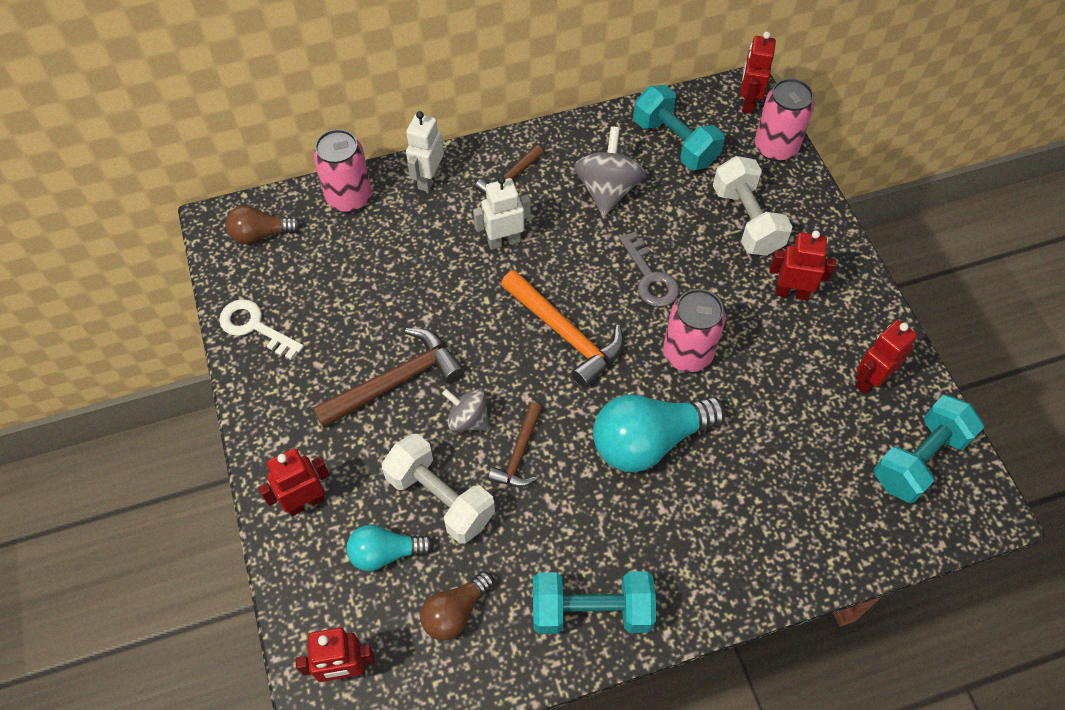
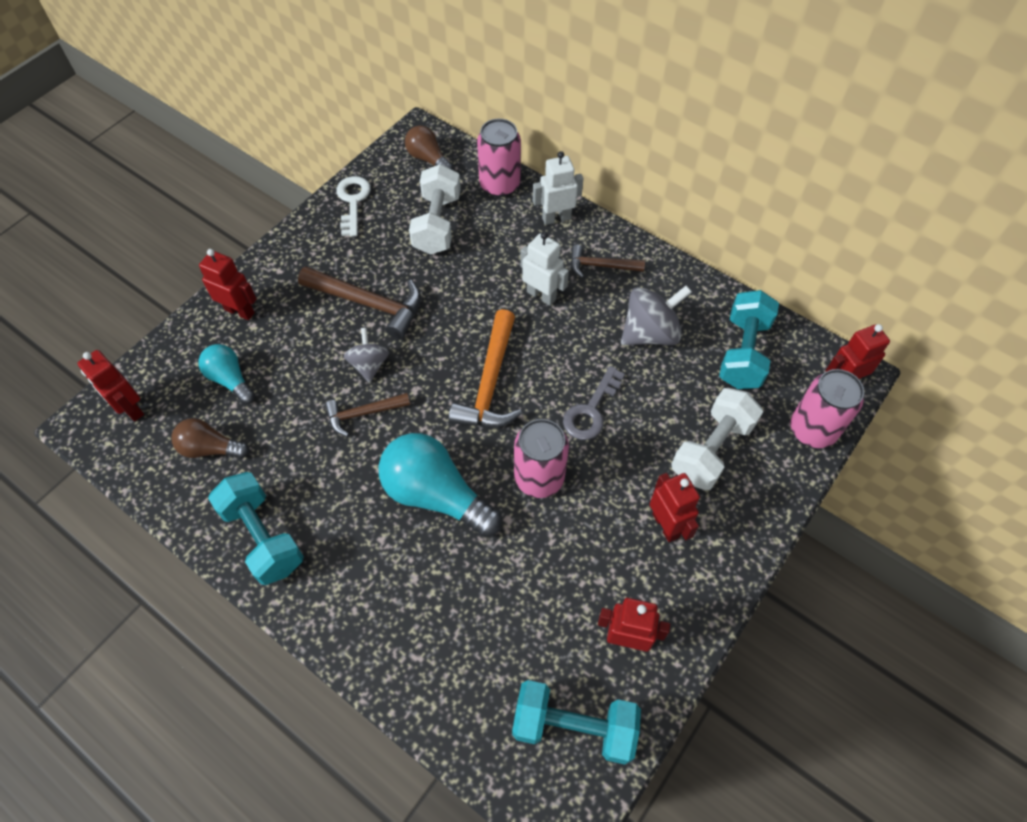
camera: 55 degrees right, 0 degrees up
(440, 498) = (293, 386): white dumbbell -> white dumbbell (437, 224)

